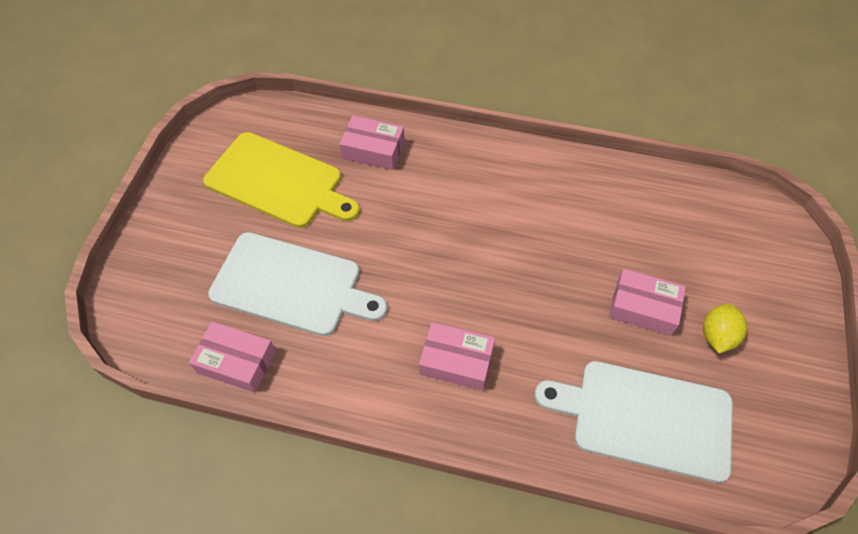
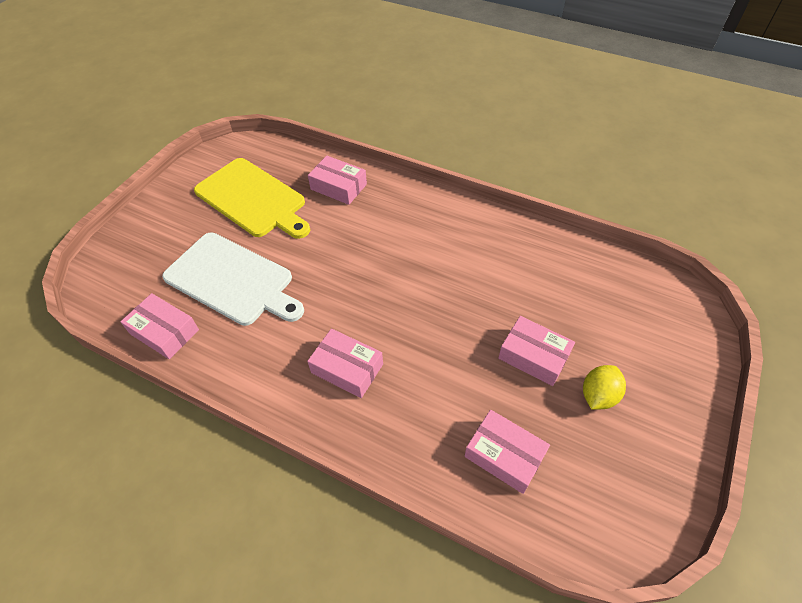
camera: 15 degrees right, 5 degrees down
(645, 418) = (504, 455): white cutting board -> pink box

